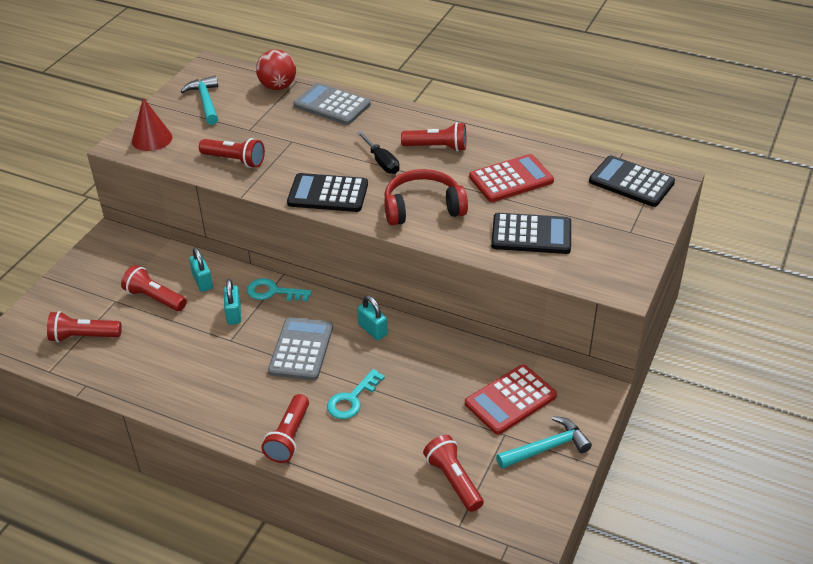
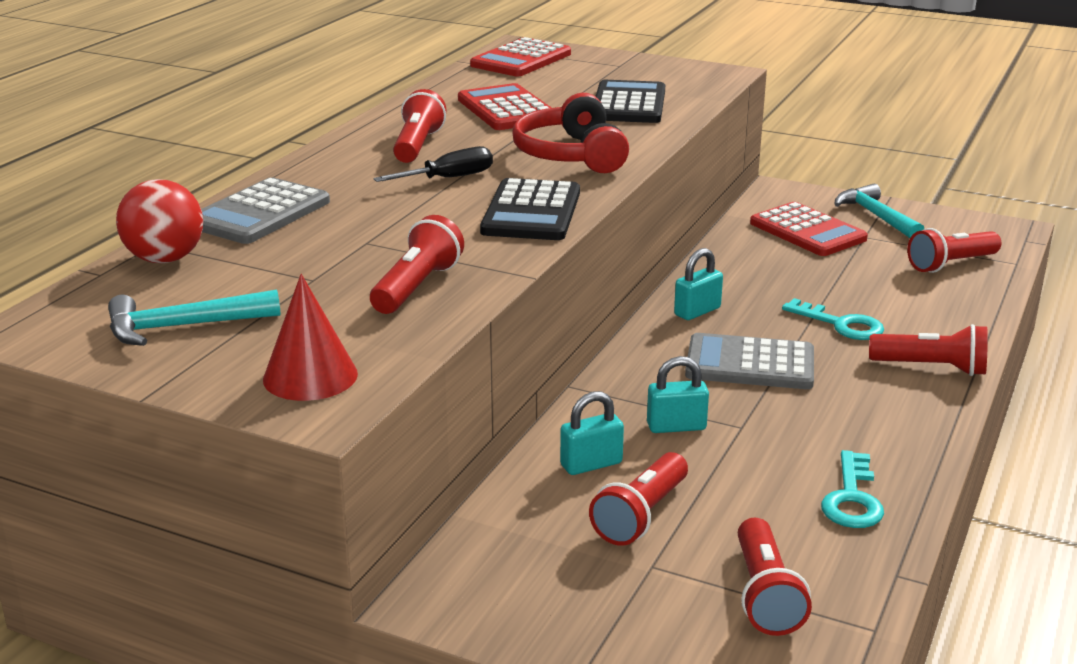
camera: 90 degrees left, 15 degrees down
(273, 292) = (616, 392): turquoise key -> turquoise key (852, 498)
(631, 182) = (521, 60): black calculator -> red calculator

